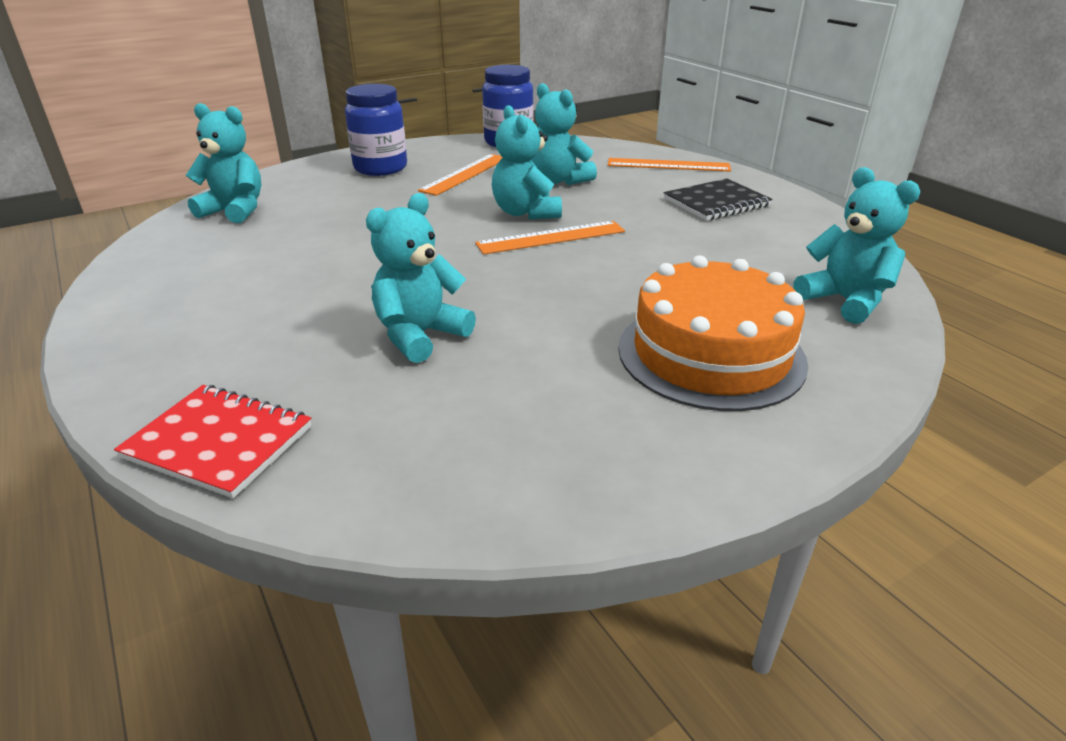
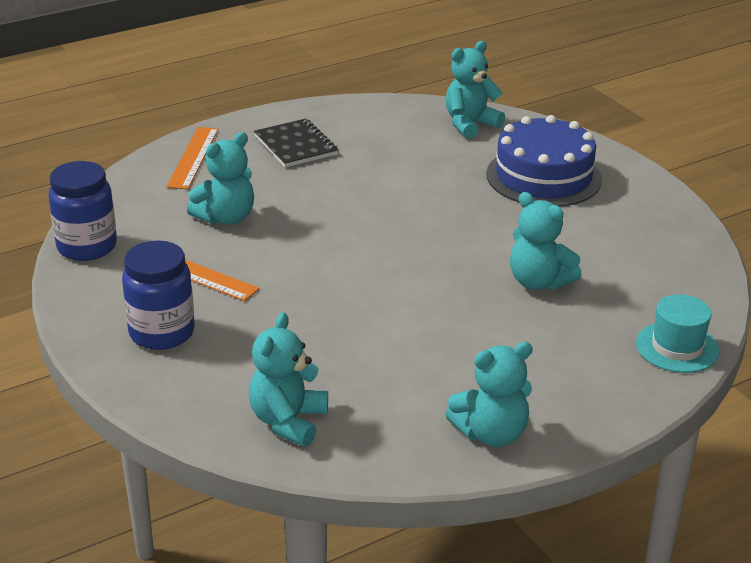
camera: 90 degrees left, 0 degrees up
(219, 442) = (677, 347): red notebook -> turquoise hat
(525, 213) = (310, 237): turquoise teddy bear -> turquoise teddy bear (491, 433)
(551, 237) = (368, 226): orange ruler -> none
(711, 354) = (543, 176): orange cake -> blue cake

